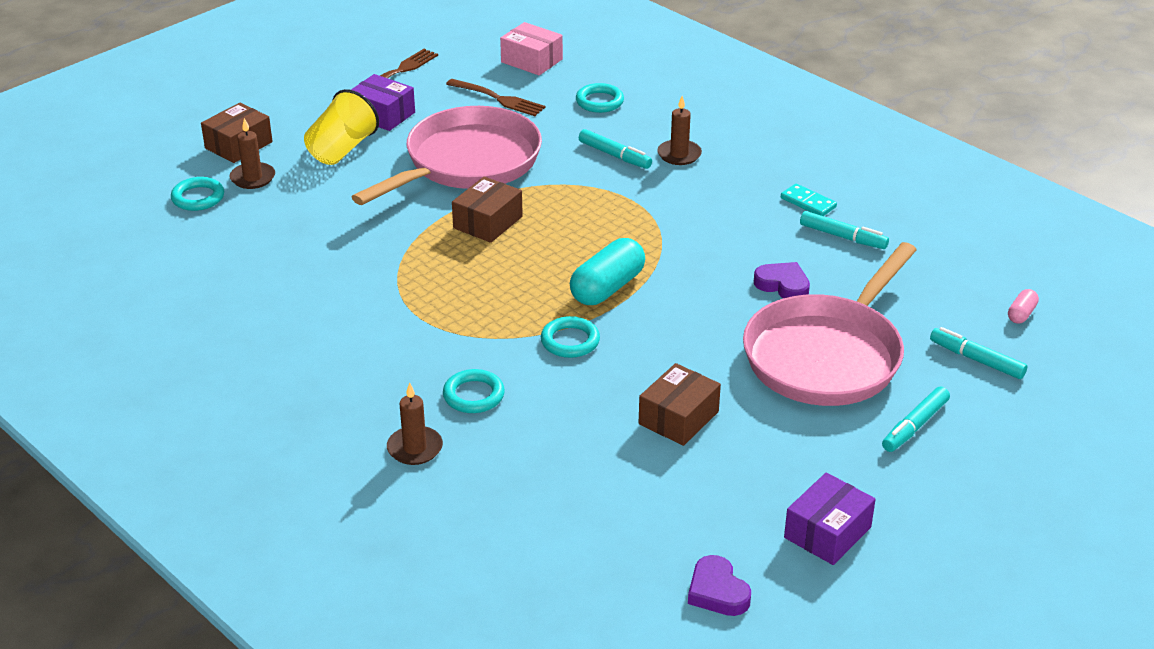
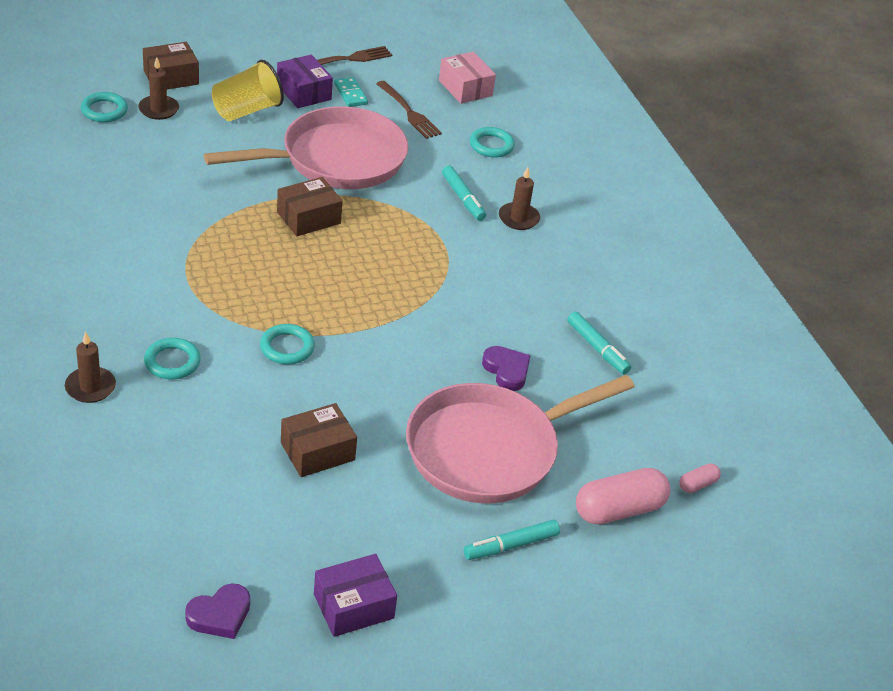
camera: 20 degrees right, 5 degrees up
(607, 288) = (357, 313): turquoise capsule -> none
(717, 591) = (220, 615): purple heart -> purple heart turned 120 degrees counterclockwise
(808, 203) = (593, 305): turquoise domino -> turquoise domino (350, 94)
(977, 360) = (619, 510): turquoise marker -> pink capsule

